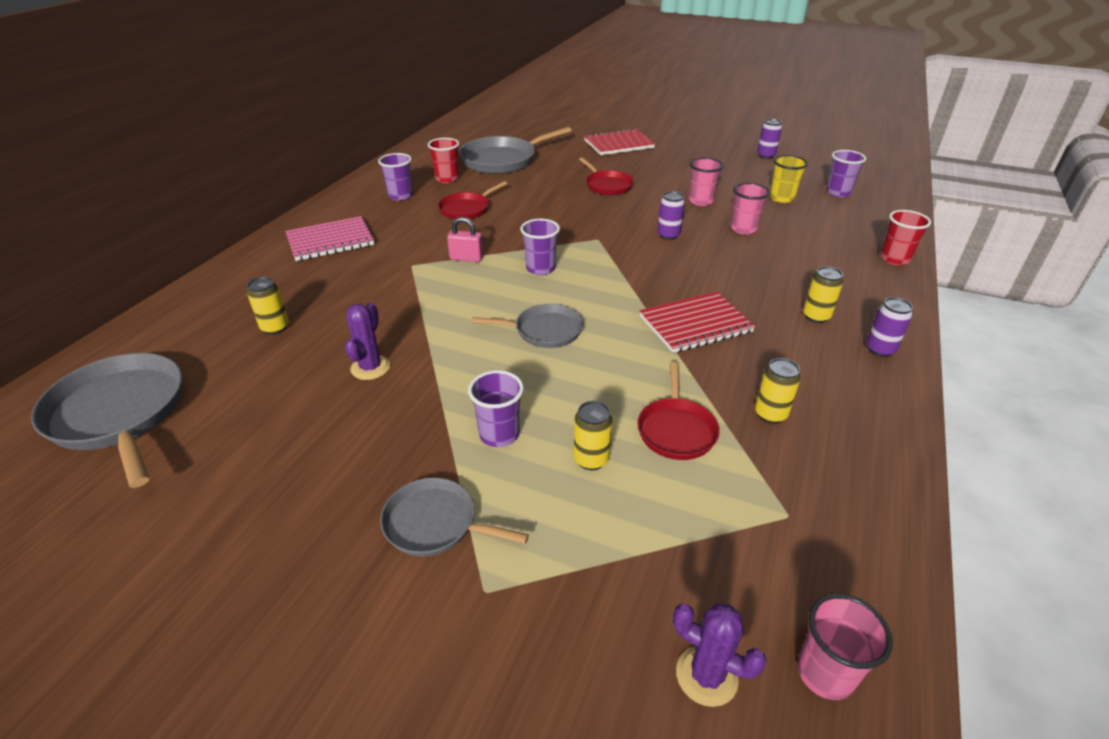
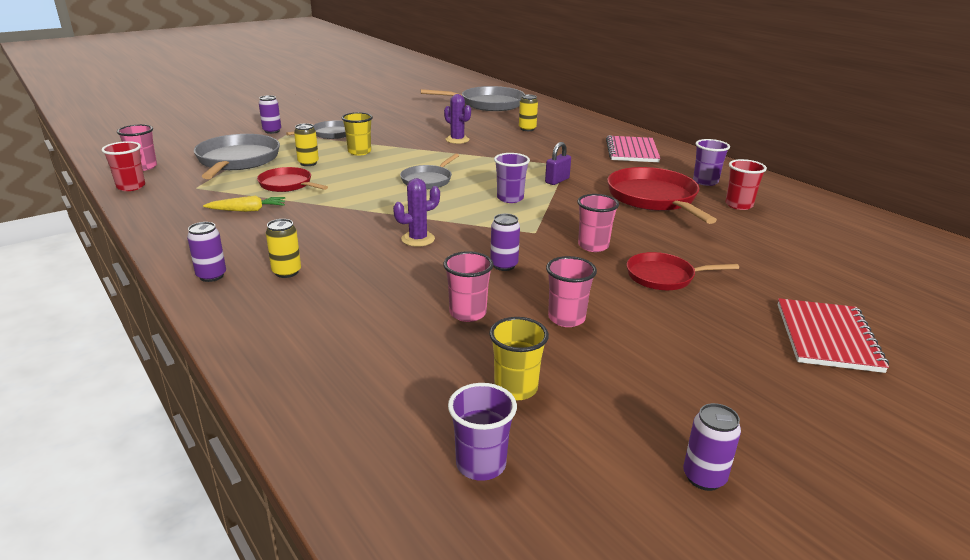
camera: 120 degrees right, 10 degrees down
(466, 209) = (653, 198): red pan -> red pan, size x1.70
(466, 258) = (557, 180): pink padlock -> purple padlock
(481, 633) = (272, 131): none -> purple can
(499, 434) = (359, 152): purple cup -> yellow cup
(502, 160) = (786, 241): grey pan -> grey pan (237, 160)
(592, 213) = (593, 246): none -> pink cup
(695, 324) = (359, 223): red notebook -> none
(706, 676) = (187, 152): purple cactus -> purple cactus (418, 239)
(770, 414) = (247, 210): yellow can -> yellow carrot
(894, 259) = (277, 379): red cup -> red cup (131, 187)

